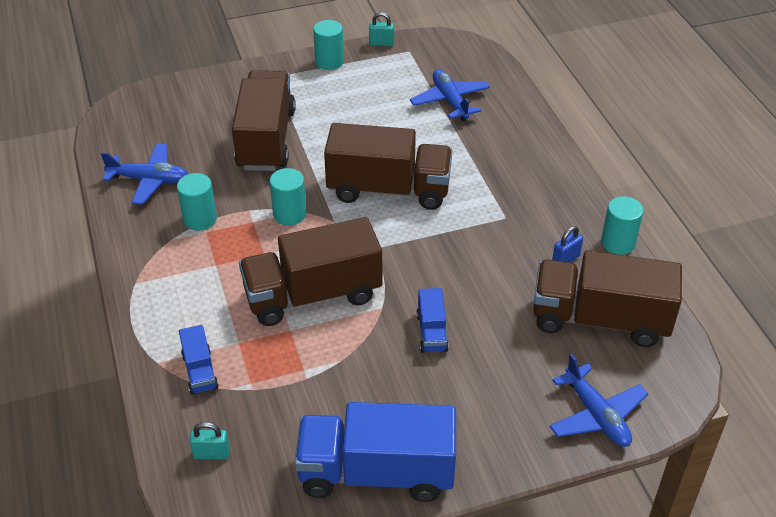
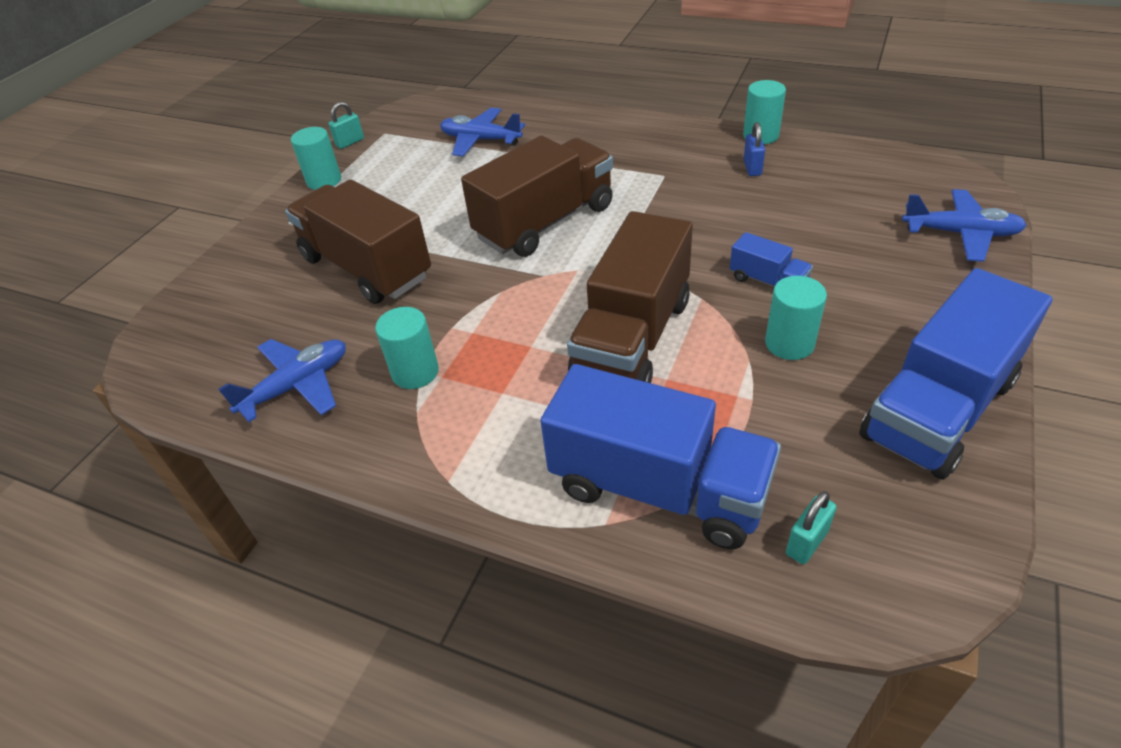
camera: 45 degrees left, 0 degrees up
(200, 371) = (658, 488): blue truck -> blue truck, size x2.20
(289, 214) = (495, 301): turquoise cylinder -> turquoise cylinder (789, 343)
(600, 319) = (843, 182): brown truck -> none

